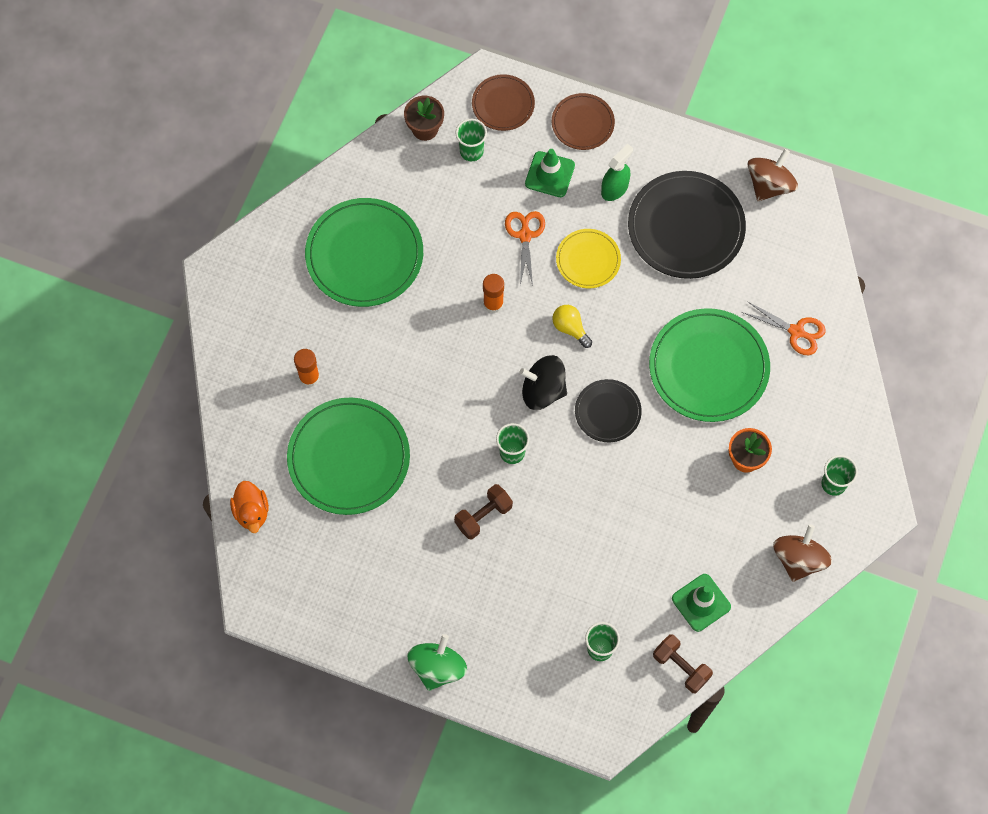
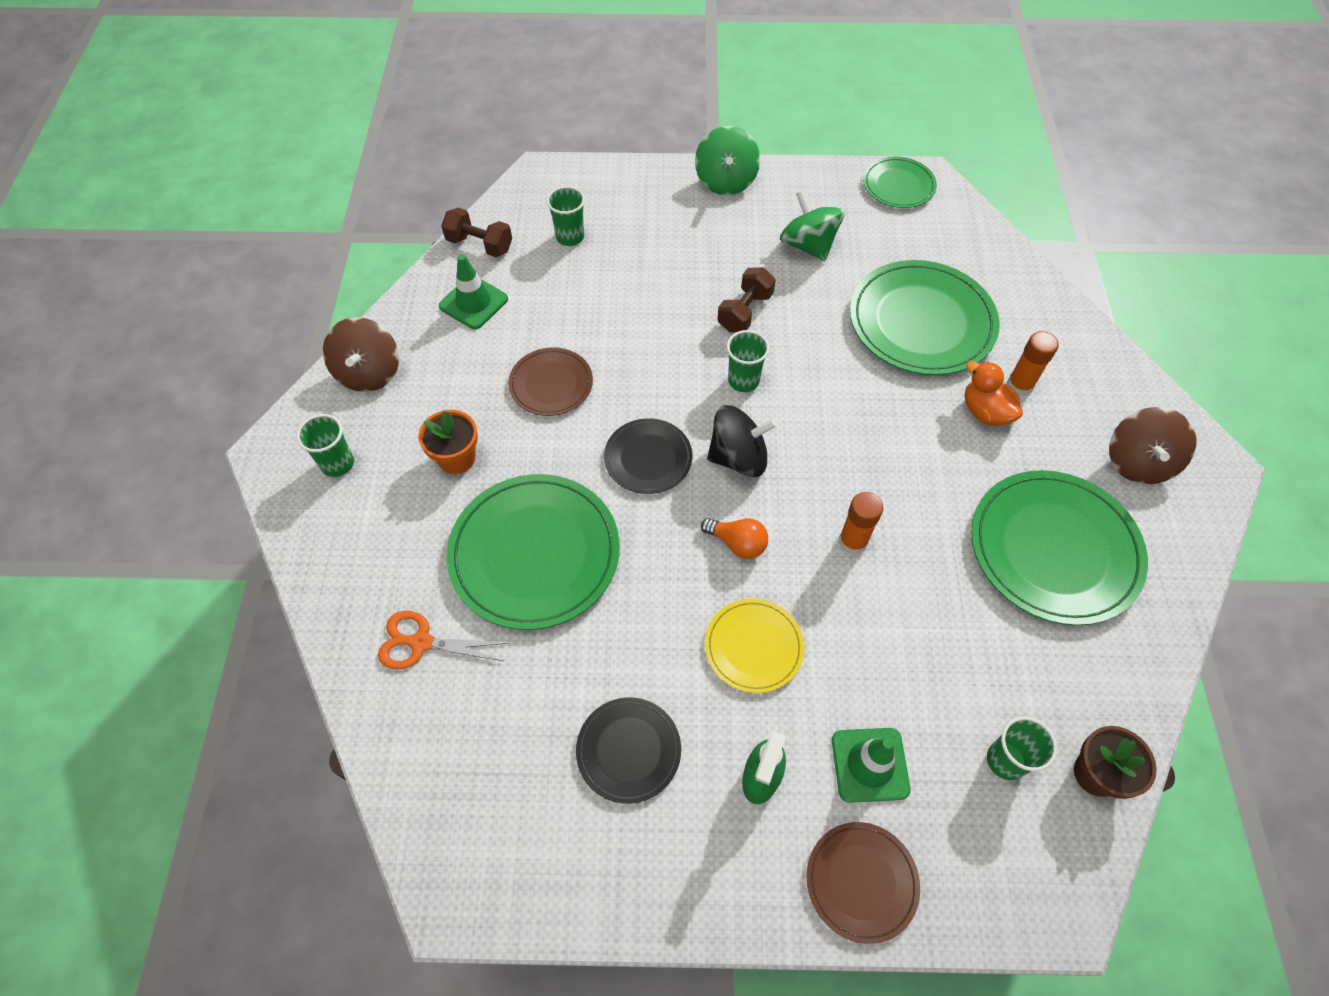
camera: 160 degrees right, 10 degrees down
(252, 512) = (987, 247): orange duck -> orange duck (985, 412)
(286, 607) = (898, 185): none -> green plate
(400, 566) = (808, 245): none -> green spinning top
(503, 104) = (1005, 868): brown plate -> brown plate (551, 384)
(525, 235) = (858, 652): orange scissors -> none
(570, 328) = (737, 543): yellow light bulb -> orange light bulb
(686, 227) = (628, 750): black plate -> black plate, size x0.55
(769, 185) = (514, 879): brown spinning top -> brown spinning top (1137, 462)

